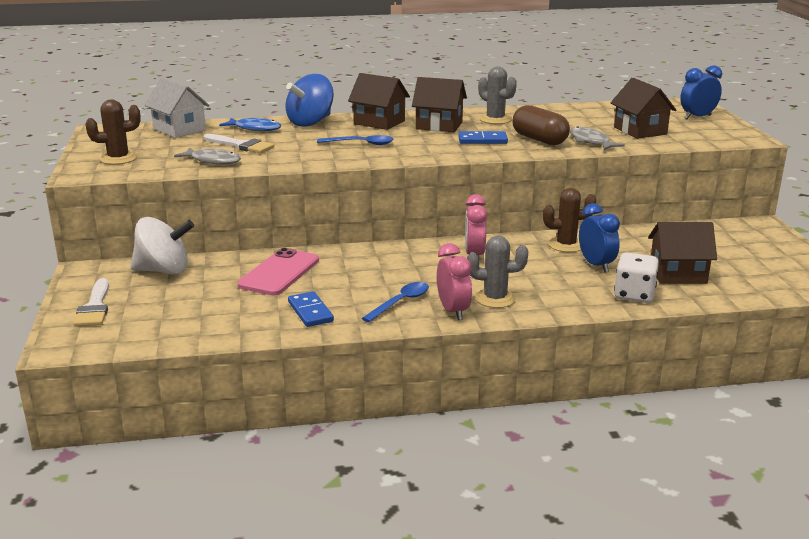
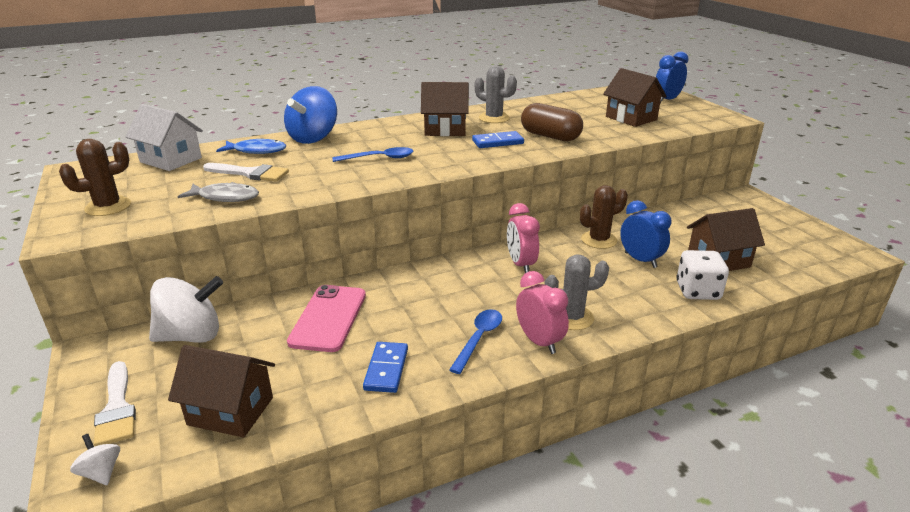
camera: 15 degrees left, 5 degrees up
(74, 340) = (101, 472): none -> white spinning top
(310, 312) = (386, 369): blue domino -> blue domino turned 45 degrees clockwise
(379, 122) = (384, 131): brown house -> brown house (231, 411)
(591, 142) = (598, 134): grey fish -> none

